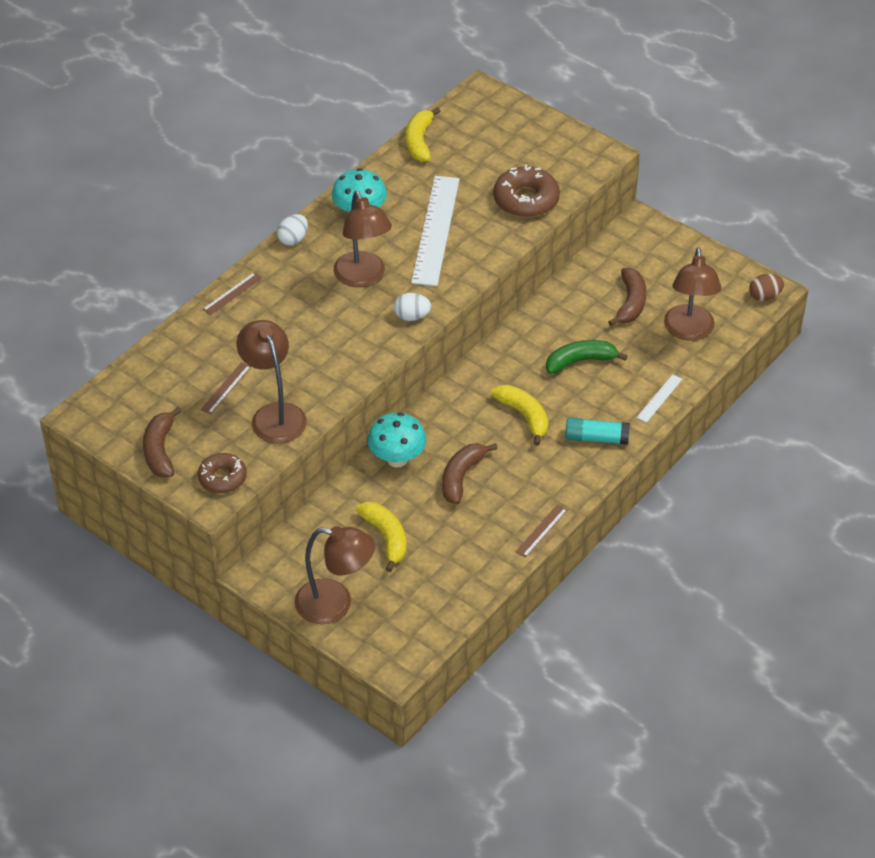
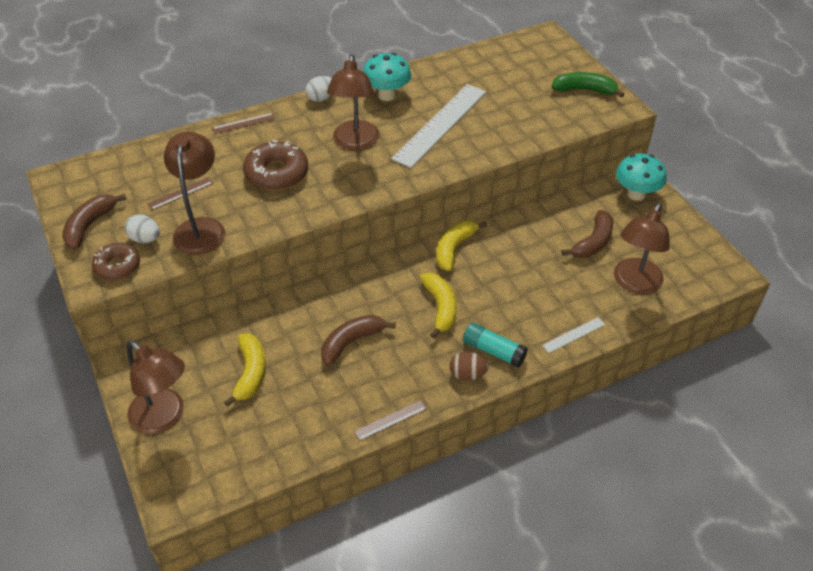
camera: 25 degrees right, 0 degrees up
(397, 459) = (308, 306): turquoise mushroom -> turquoise mushroom (636, 194)
(412, 316) = (373, 186): white egg -> white egg (145, 239)
(419, 141) = (472, 57): yellow banana -> yellow banana (454, 248)
(526, 200) = (532, 123): brown donut -> brown donut (276, 173)
(580, 361) = (519, 277): green banana -> green banana (584, 90)
(764, 296) = (723, 276): brown egg -> brown egg (467, 374)

